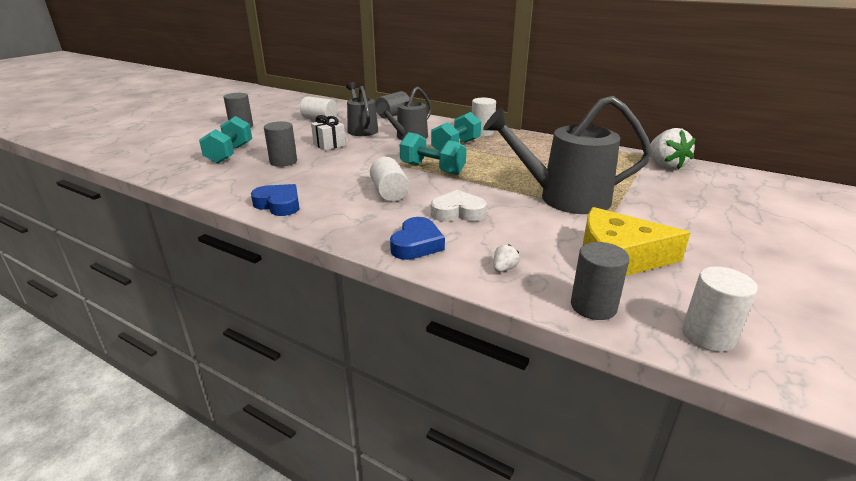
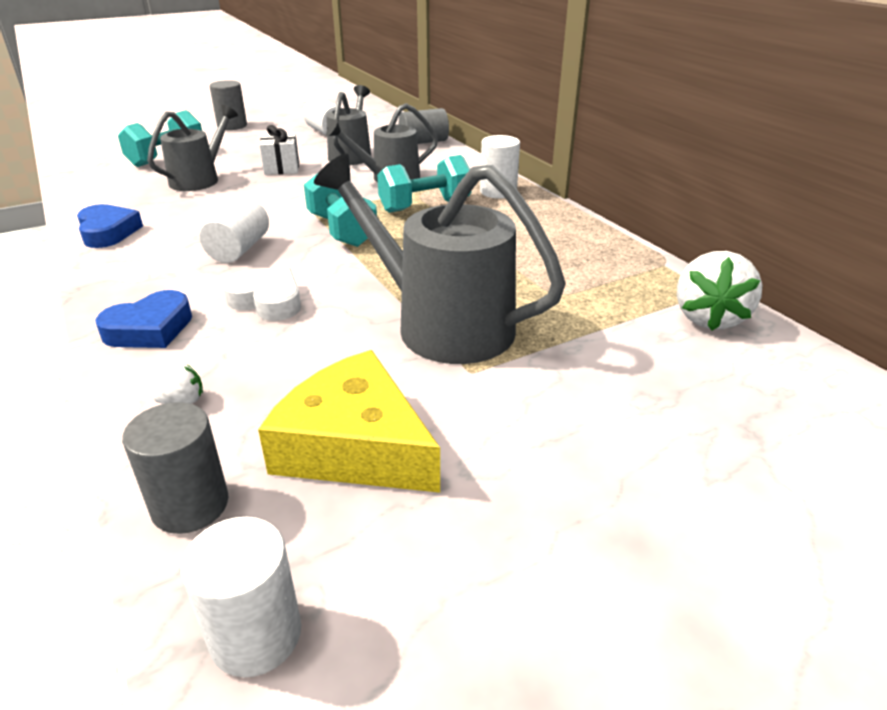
camera: 30 degrees right, 5 degrees up
(283, 161) = (200, 179): grey cylinder -> grey watering can

